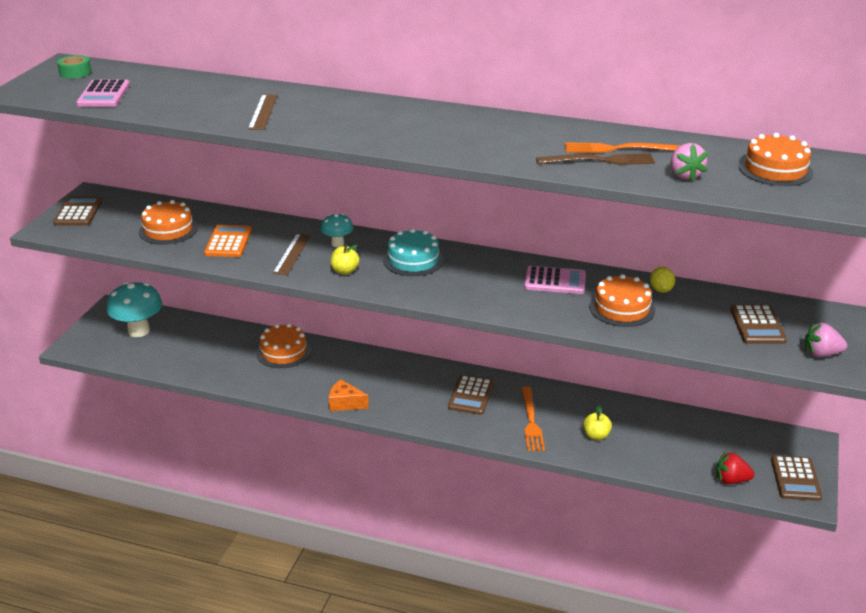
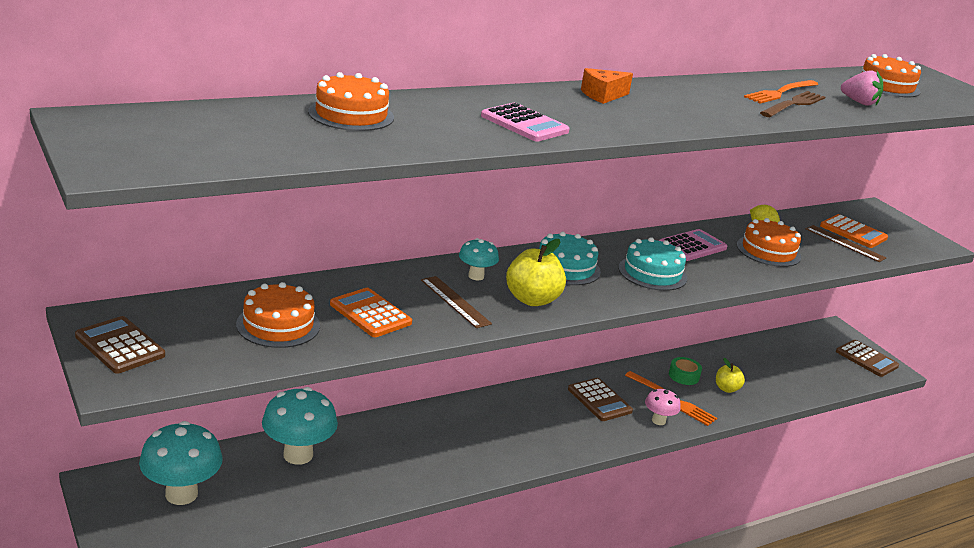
camera: 50 degrees left, 5 degrees down
(75, 72) = (126, 127): green tape -> green tape (684, 376)
(104, 95) = (236, 146): pink calculator -> pink calculator (524, 124)
(224, 338) = (298, 455): none -> turquoise mushroom
(263, 112) = (458, 124): brown ruler -> brown ruler (845, 243)
(283, 352) = (382, 439): orange cake -> orange cake (351, 114)
(345, 271) = (532, 299): yellow apple -> yellow apple, size x1.68
(345, 403) = (517, 460): orange cheese -> orange cheese (602, 95)
(475, 287) = (652, 273): none -> turquoise cake
(493, 429) = (658, 421): none -> pink mushroom
(731, 480) = (842, 379): red strawberry -> none
(757, 325) = (853, 232): brown calculator -> orange calculator
(821, 354) = (913, 238): pink strawberry -> none

